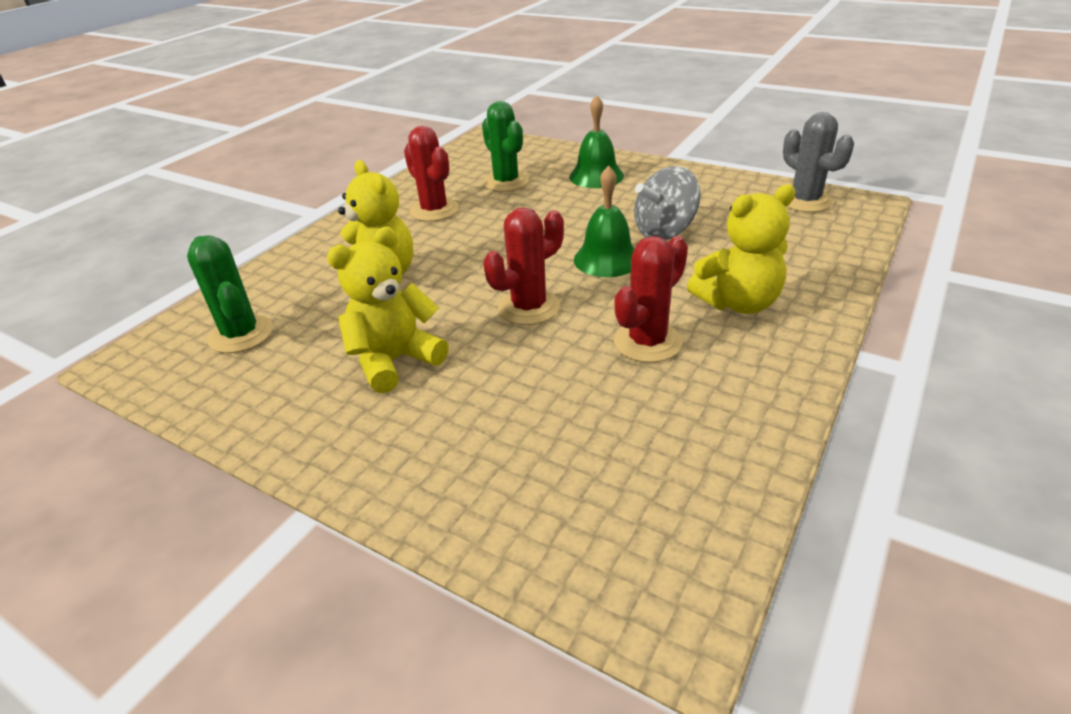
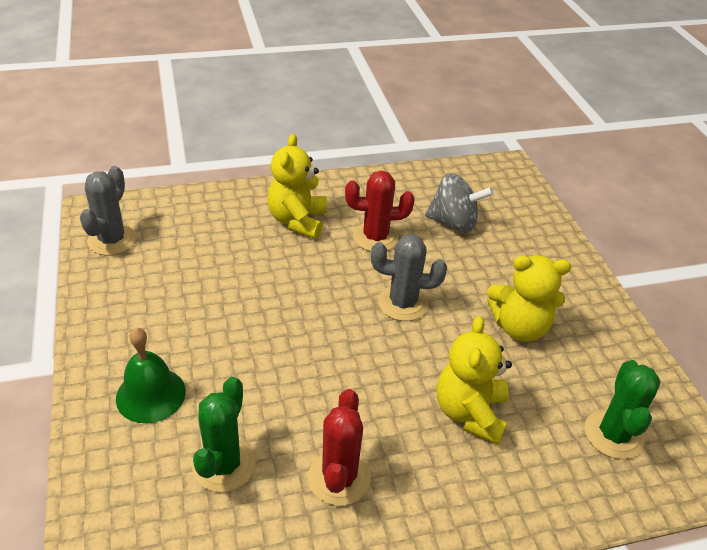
camera: 140 degrees left, 5 degrees up
(529, 307) = (402, 303): red cactus -> grey cactus
(607, 259) = (304, 300): green bell -> none
(664, 231) = (232, 291): grey spinning top -> grey spinning top (453, 223)
(738, 303) = (297, 221): yellow teddy bear -> yellow teddy bear turned 105 degrees counterclockwise

